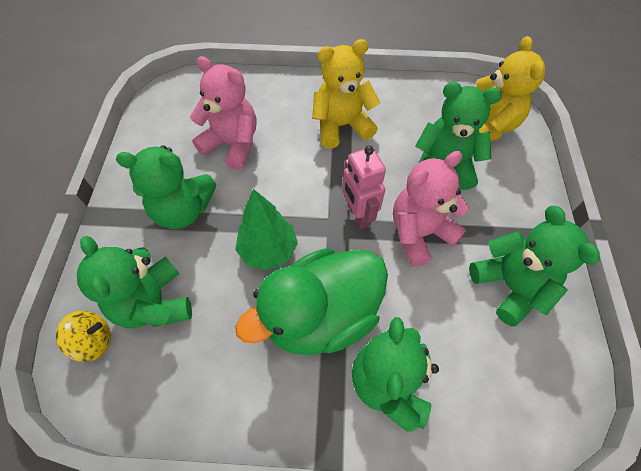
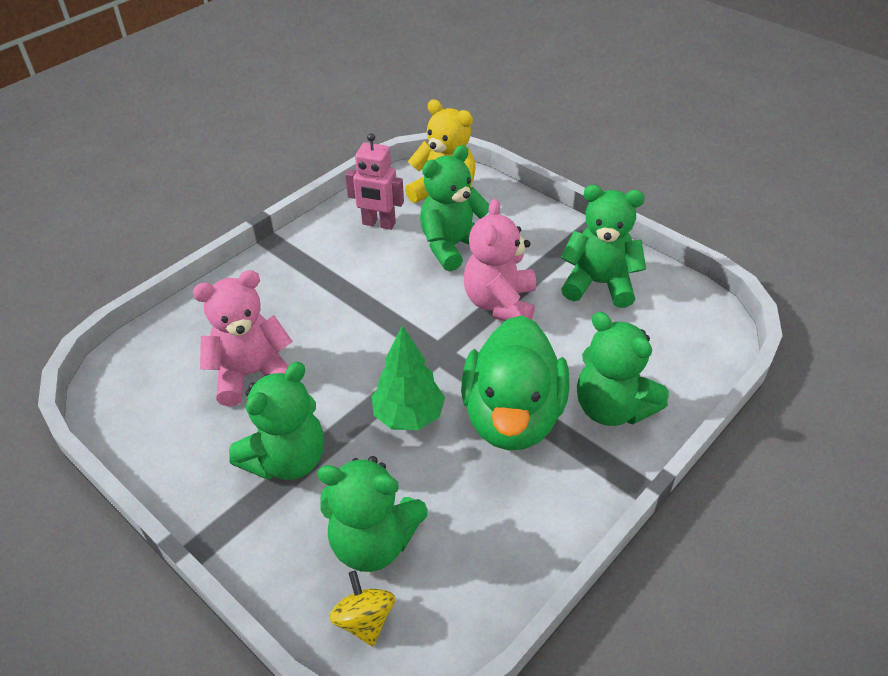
camera: 50 degrees left, 15 degrees down
(94, 341) = (364, 620): yellow spinning top -> yellow spinning top turned 45 degrees counterclockwise
(341, 126) = (331, 282): yellow teddy bear -> none
(358, 215) = (440, 331): pink robot -> pink robot (378, 224)

